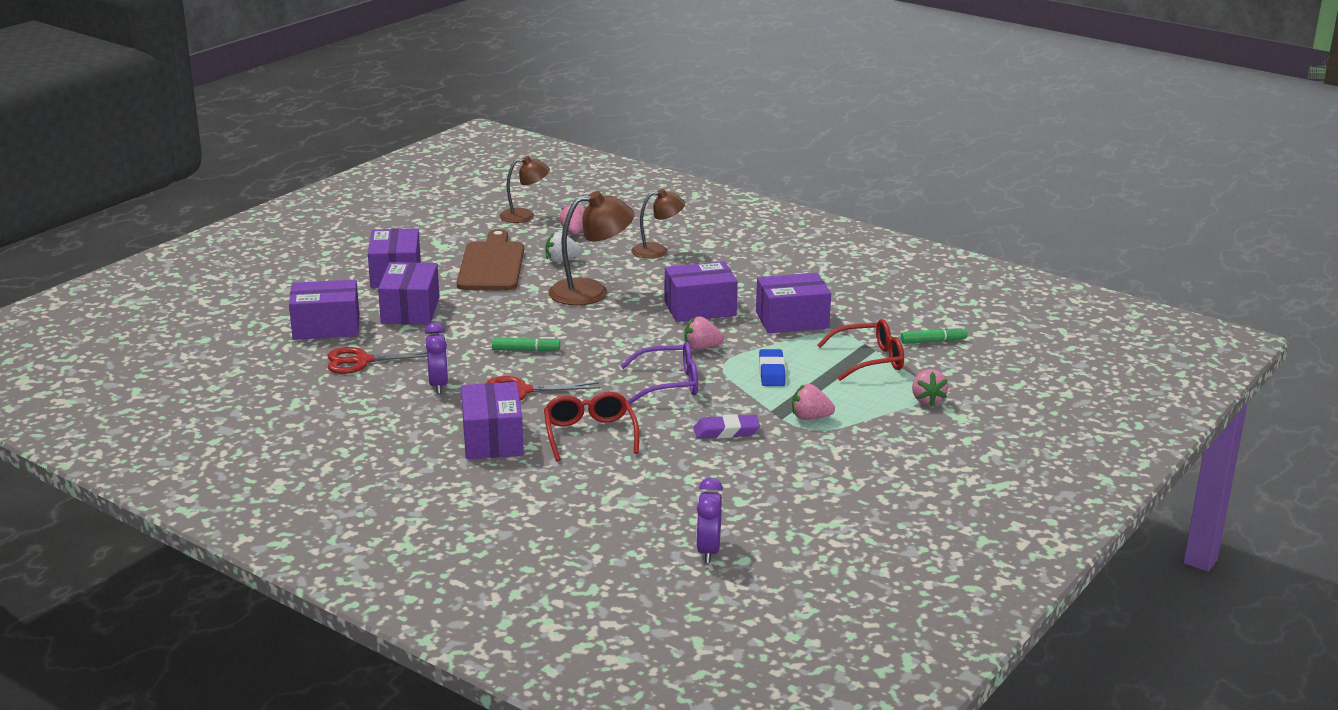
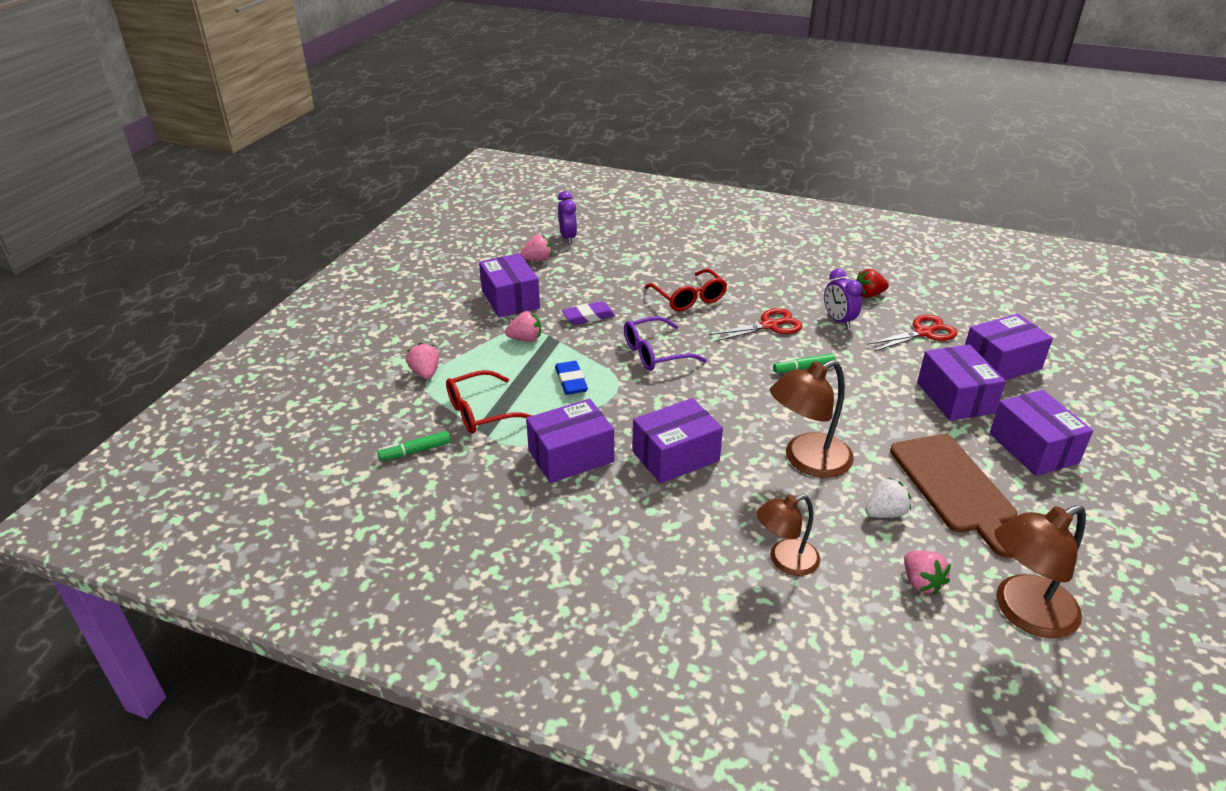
camera: 165 degrees right, 10 degrees up
(368, 406) = (869, 295): none -> red strawberry
(492, 439) = (754, 284): purple box -> purple box (510, 299)
(525, 216) = (1023, 613): brown lamp -> brown lamp, size x1.53
(701, 348) = (647, 399): pink strawberry -> pink strawberry (538, 260)

